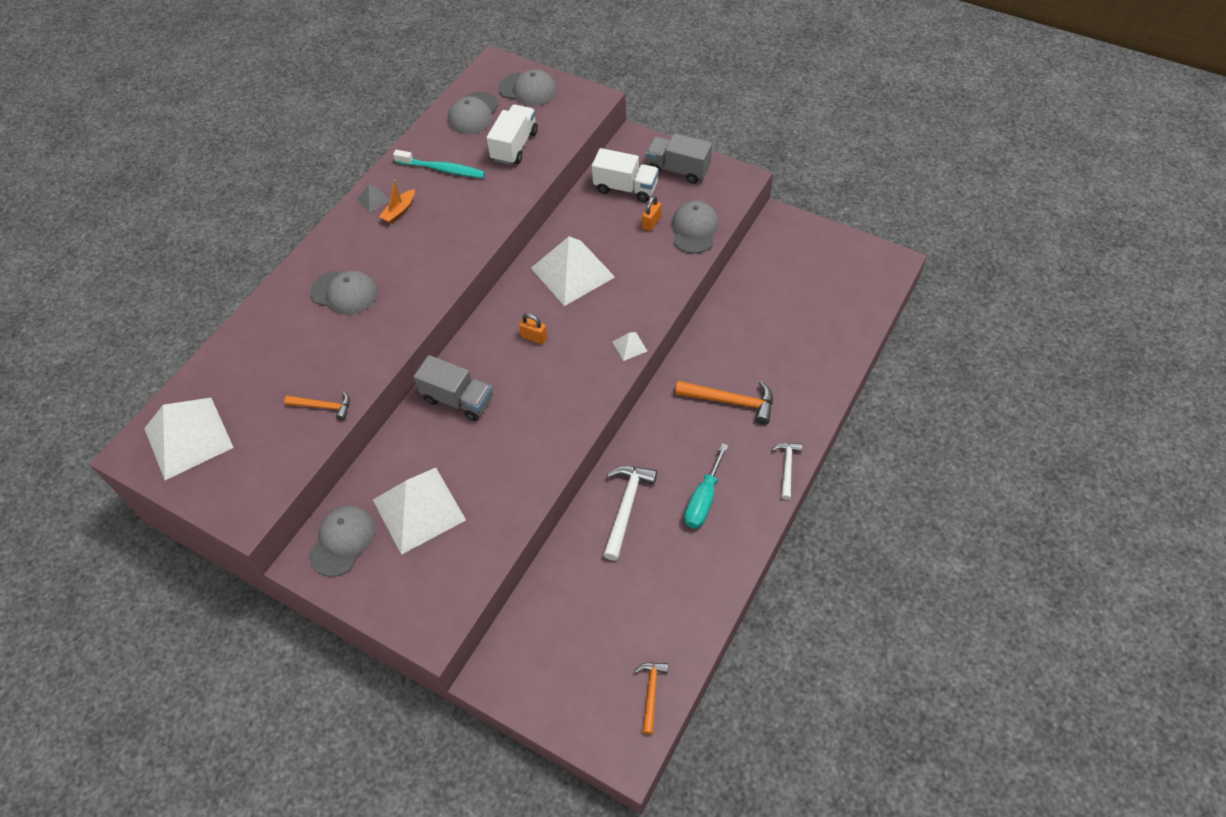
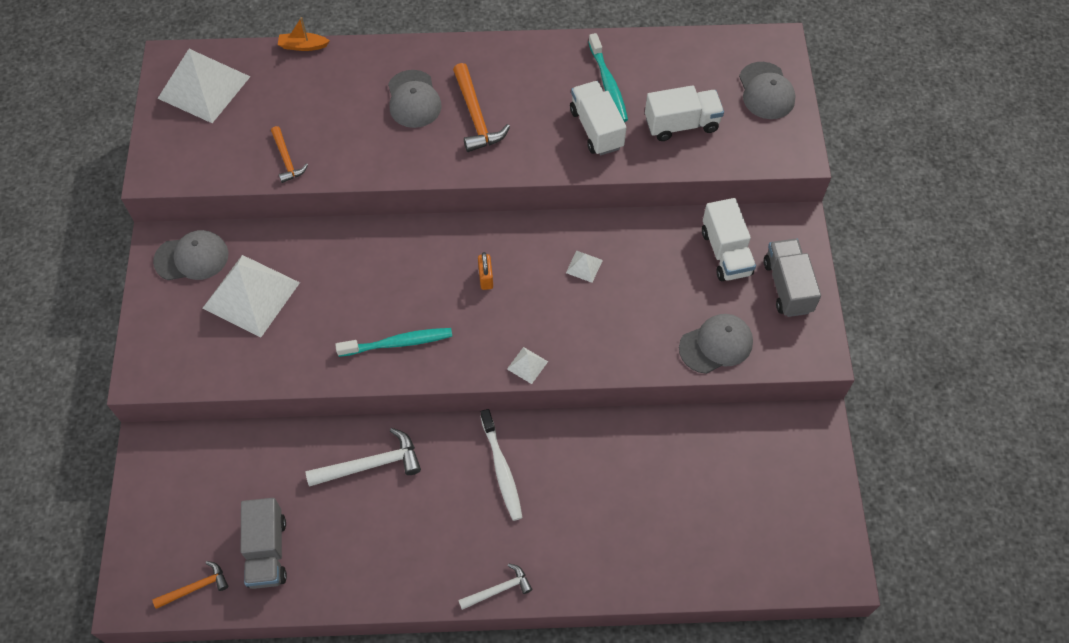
camera: 55 degrees right, 5 degrees up
(373, 200) = (532, 54): grey pyramid -> none
(399, 211) = (533, 82): orange boat -> orange boat (303, 46)
(458, 399) = (379, 257): grey truck -> grey truck (267, 551)
(473, 113) = (698, 66): grey cap -> none
(475, 194) = (596, 129): none -> white truck
(547, 422) = (398, 343): none -> turquoise toothbrush
(572, 272) = (584, 266): white pyramid -> white pyramid, size x0.41
(651, 223) = (696, 301): orange padlock -> none
(690, 419) = (502, 469): none -> white toothbrush
(703, 500) = (417, 529): turquoise screwdriver -> none
(731, 402) = (545, 496): orange hammer -> orange hammer (476, 116)

